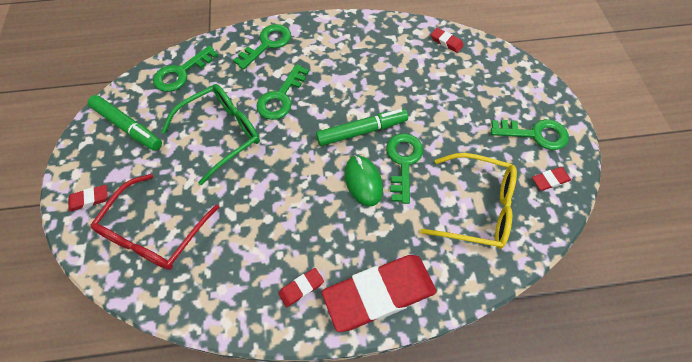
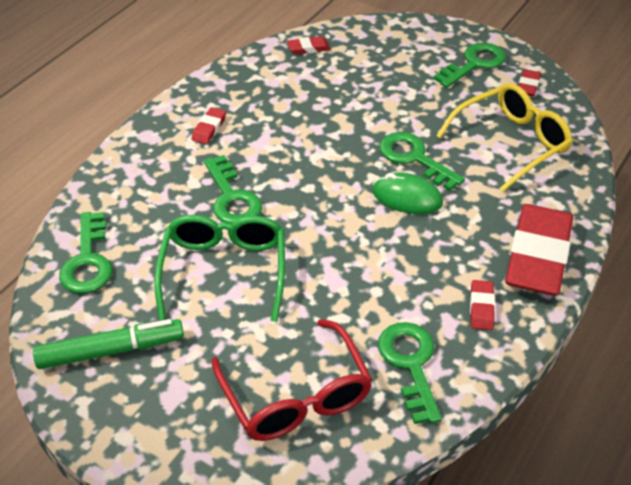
camera: 50 degrees left, 15 degrees down
(89, 199) = (181, 439): red eraser -> red eraser (209, 128)
(267, 44) = (141, 168): green key -> green key (410, 364)
(362, 131) = (347, 164): green marker -> none

